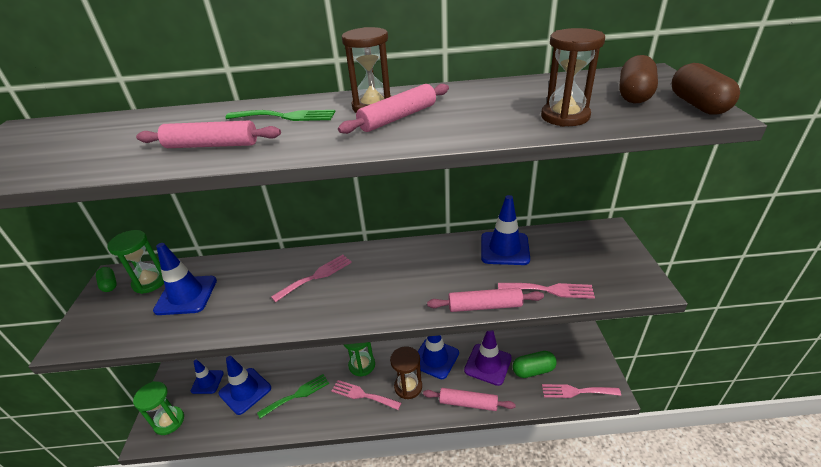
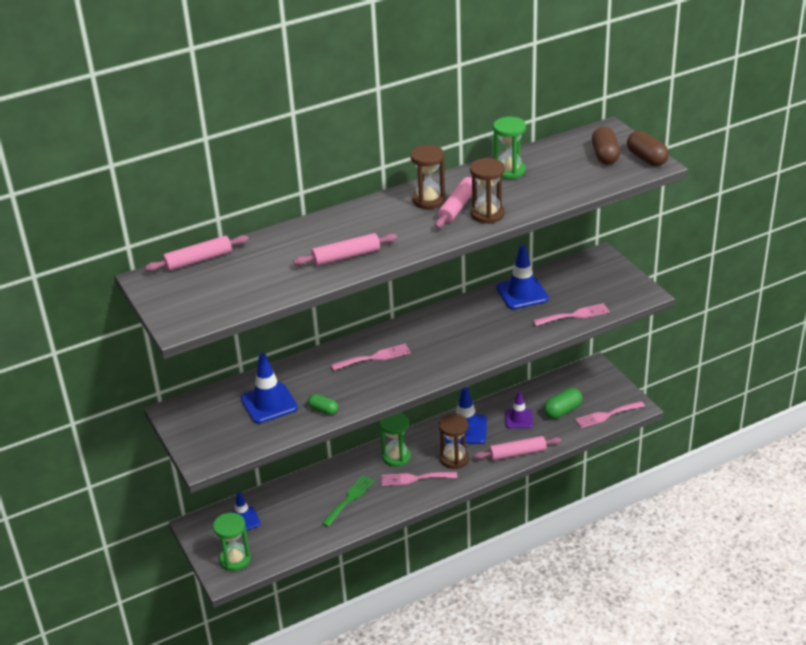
camera: 25 degrees left, 0 degrees up
(109, 284) = (180, 417): green capsule -> green capsule (323, 410)
(150, 282) = (219, 404): green hourglass -> green hourglass (509, 171)
(245, 391) = (292, 513): blue traffic cone -> none
(285, 116) = (370, 222): green fork -> none
(316, 276) = (374, 357): pink fork -> pink fork turned 45 degrees clockwise
(485, 306) = (531, 340): pink rolling pin -> pink rolling pin (198, 260)
(488, 364) = (519, 419): purple traffic cone -> purple traffic cone, size x0.66
(565, 117) = (569, 184): brown hourglass -> brown hourglass (487, 214)

